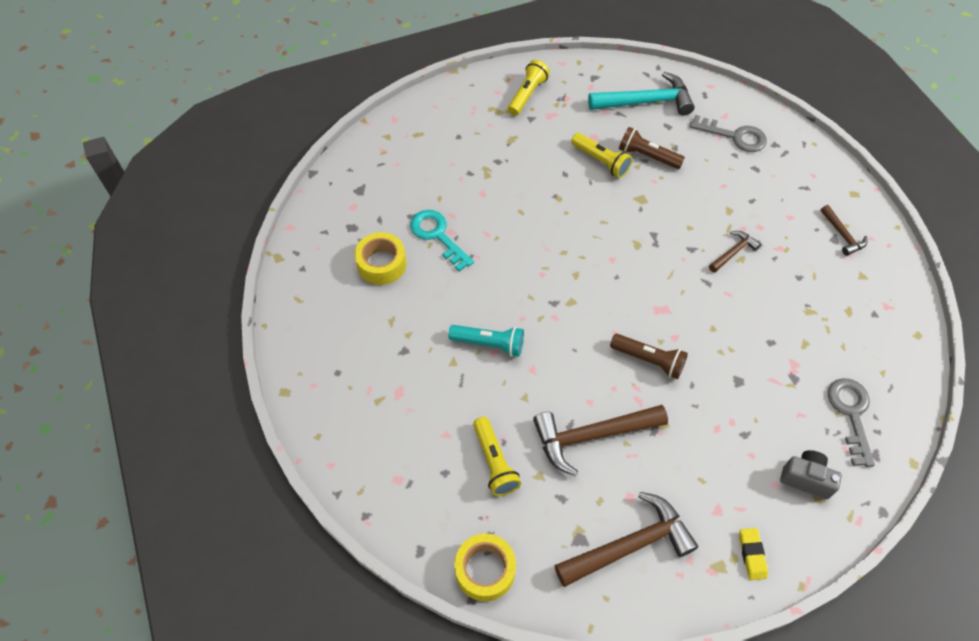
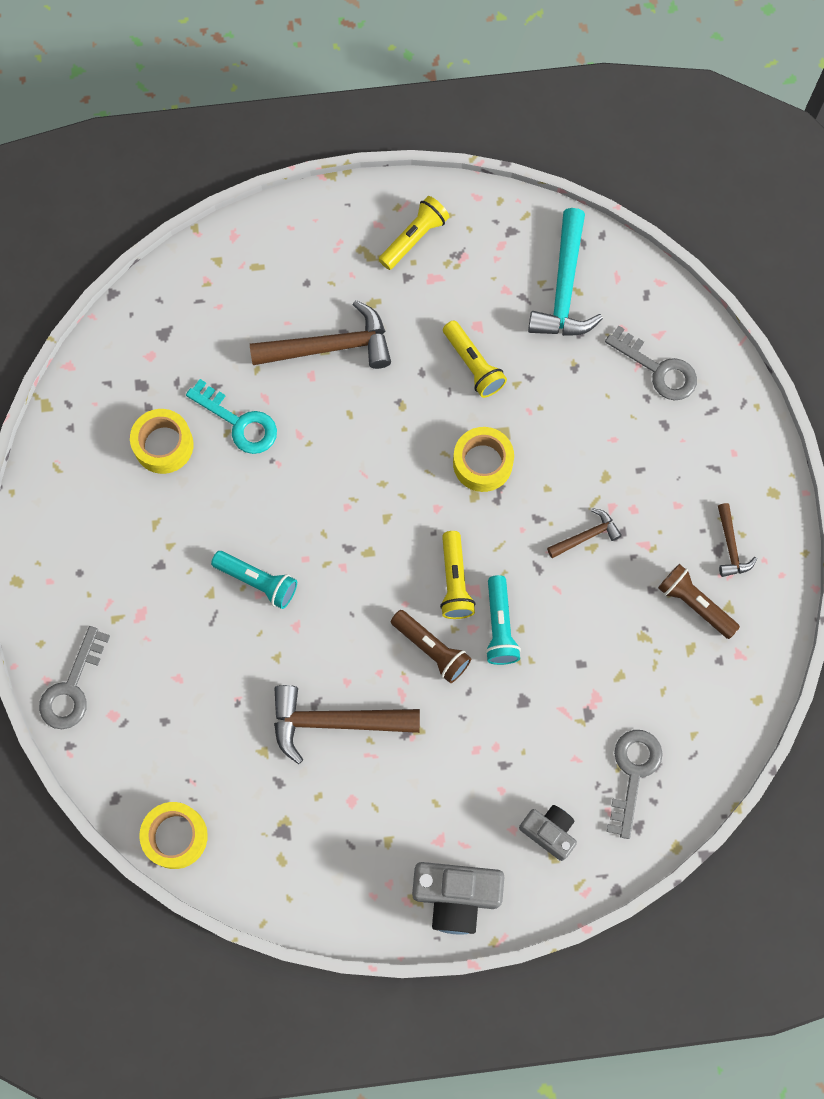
camera: 15 degrees right, 15 degrees up
(355, 465) = (72, 688): none -> grey key
(437, 235) = (239, 422): turquoise key -> turquoise key turned 150 degrees clockwise
(494, 462) = (220, 723): yellow flashlight -> yellow flashlight (454, 581)
(629, 545) = (332, 852): brown hammer -> brown hammer (330, 347)
(634, 222) = (482, 463): none -> yellow tape
(646, 102) = (564, 288): turquoise hammer -> turquoise hammer turned 90 degrees clockwise
(647, 156) = (534, 372): brown flashlight -> brown flashlight (694, 604)
(696, 330) = (499, 626): none -> turquoise flashlight
(752, 555) = (456, 896): yellow eraser -> grey camera

